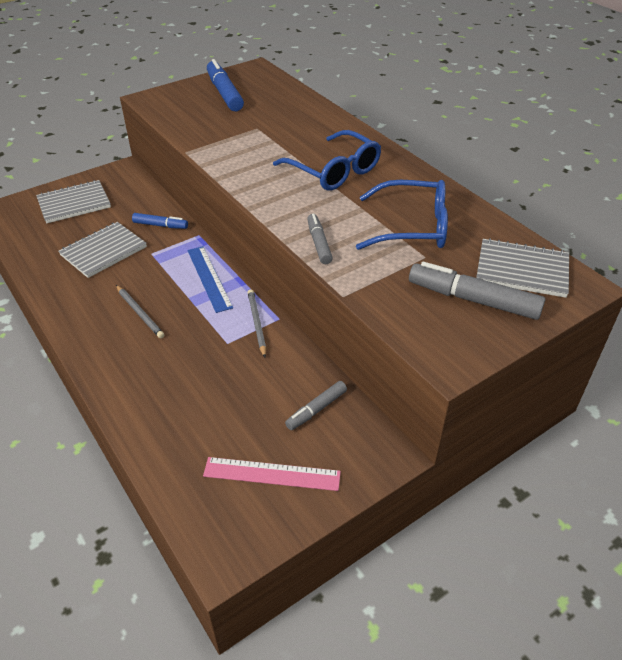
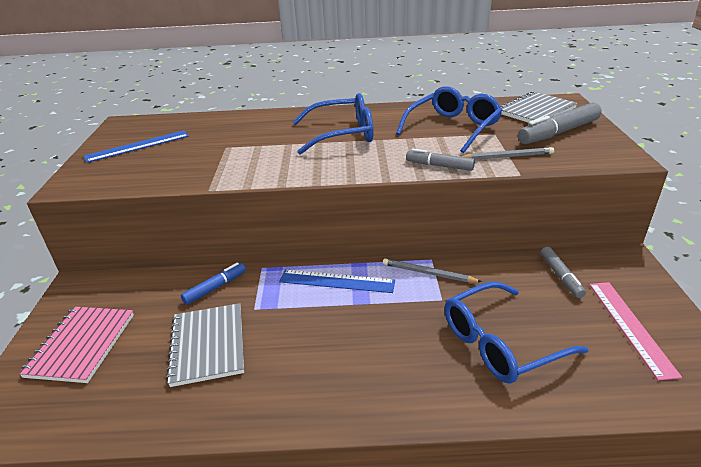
camera: 55 degrees left, 10 degrees down
(74, 203) = (81, 345): grey notebook -> pink notebook
(140, 313) = (346, 347): grey pencil -> grey pencil (507, 156)
(195, 393) = (500, 343): none -> blue glasses
(224, 93) = (138, 146): blue marker -> blue ruler
(272, 474) = (630, 326): pink ruler -> pink ruler turned 45 degrees counterclockwise

